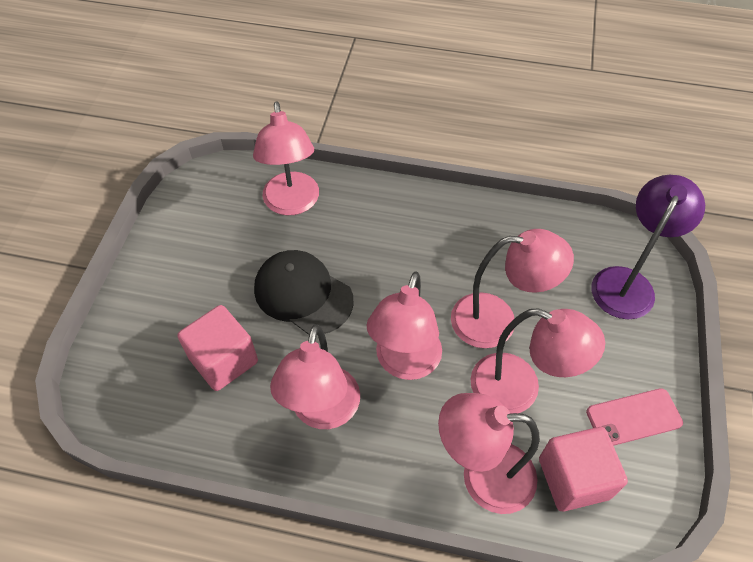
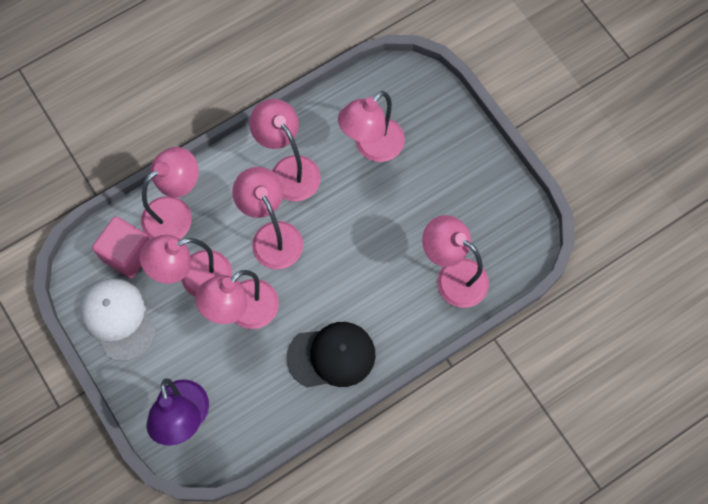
camera: 135 degrees right, 15 degrees up
(223, 360) = (372, 147): pink cube -> pink lamp
(303, 294) = (374, 223): black cap -> black cap (331, 356)
(633, 417) = (118, 319): pink phone -> white cap

